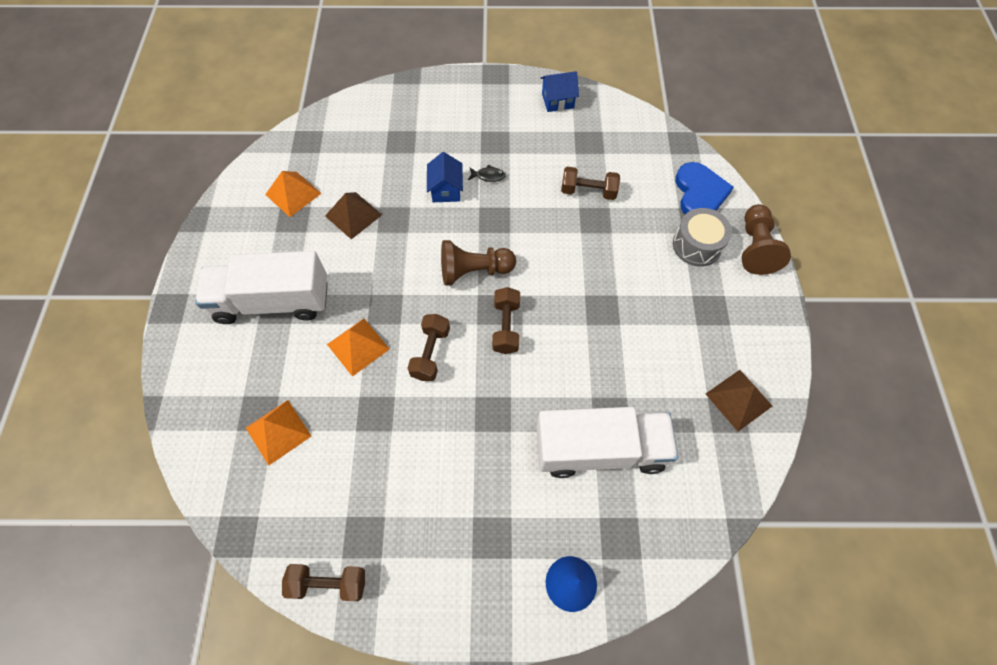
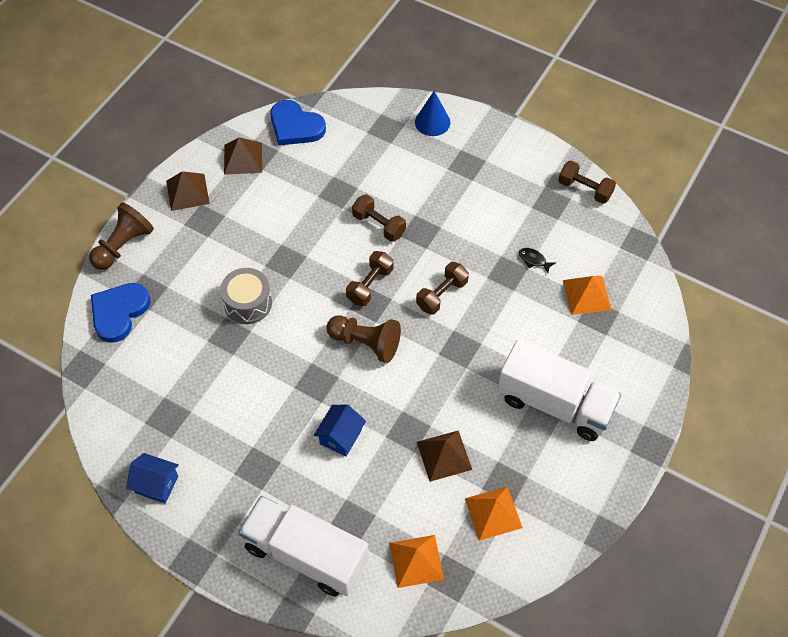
camera: 150 degrees left, 5 degrees down
(358, 346) = (497, 328): orange pyramid -> orange pyramid (416, 561)
(488, 176) = (291, 430): black fish -> black fish (534, 260)
(588, 191) = (212, 365): brown dumbbell -> brown dumbbell (379, 225)
(599, 449) = (361, 176): white truck -> white truck (306, 554)
(697, 245) = (166, 271): grey drum -> grey drum (248, 303)
(722, 476) = (295, 126): none -> blue heart
(754, 330) = (187, 192): none -> brown pyramid

